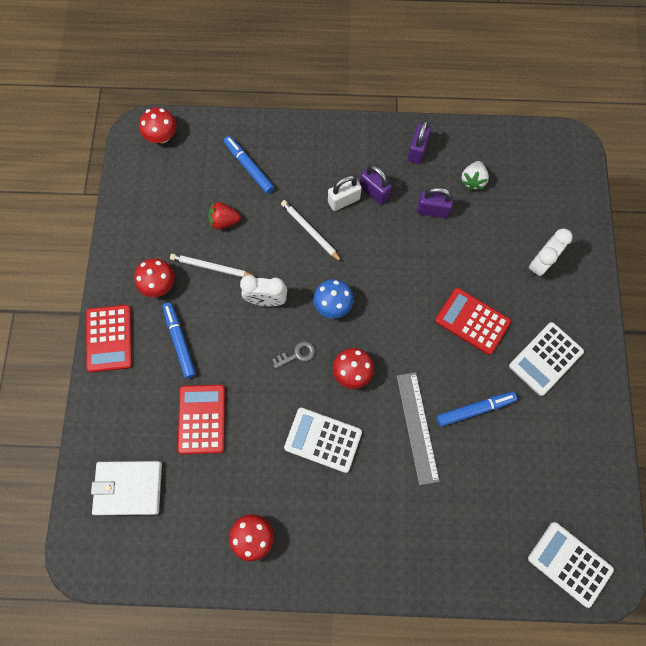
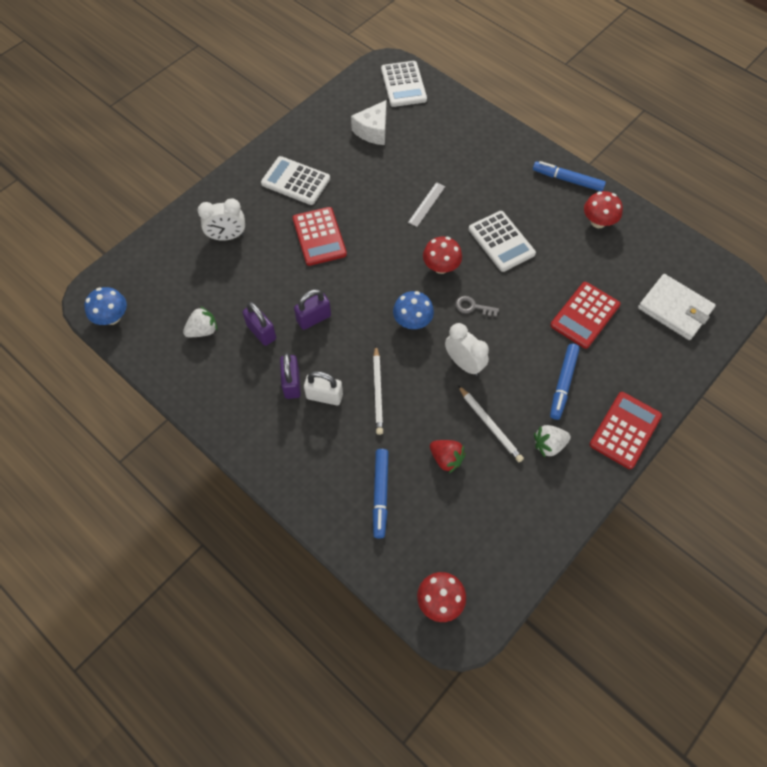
camera: 140 degrees left, 10 degrees down
(159, 284) = (549, 445): red mushroom -> white strawberry
(417, 151) = (218, 390): purple padlock -> purple padlock (314, 318)
(417, 427) = (426, 204): grey ruler -> grey ruler, size x0.60
(475, 409) = (376, 188): blue marker -> blue marker (567, 180)
(539, 474) = (373, 131): none -> white cheese
(542, 142) = (112, 317): none -> blue mushroom
(545, 359) = (295, 181): white calculator -> white calculator turned 150 degrees counterclockwise

